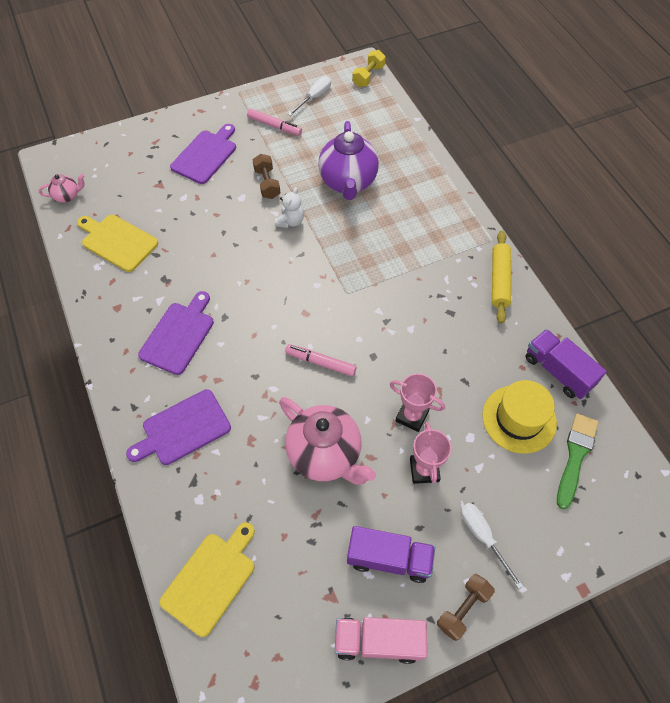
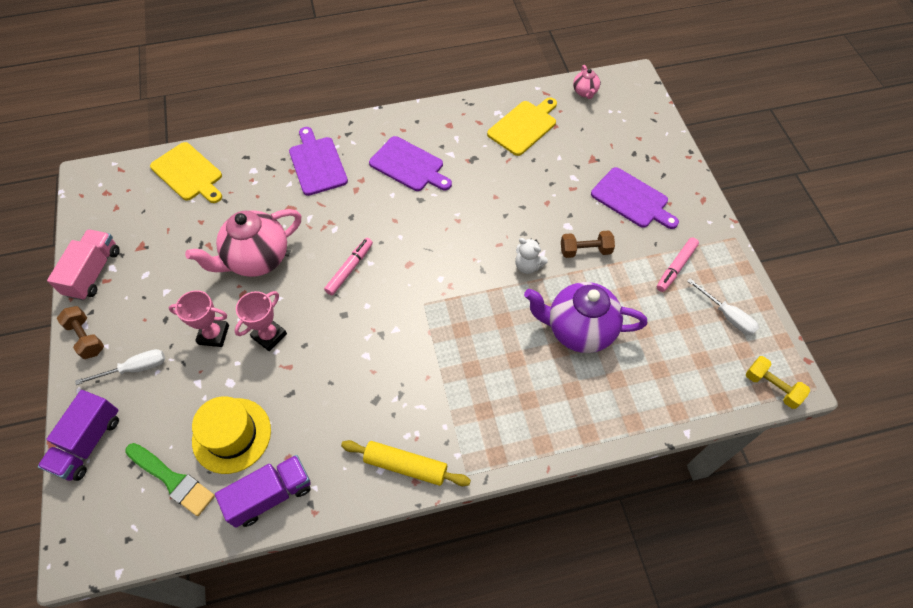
camera: 100 degrees right, 0 degrees up
(389, 559) = (150, 291): purple truck -> purple truck (88, 443)

